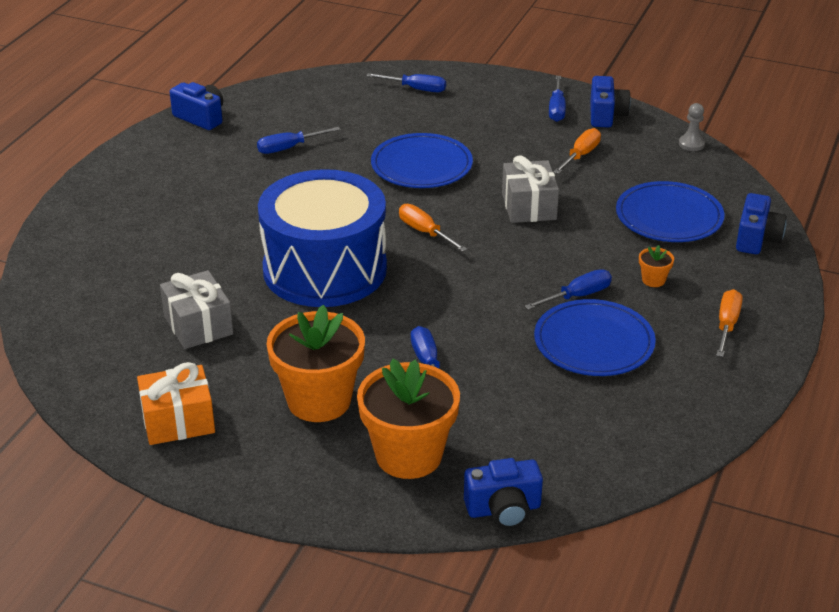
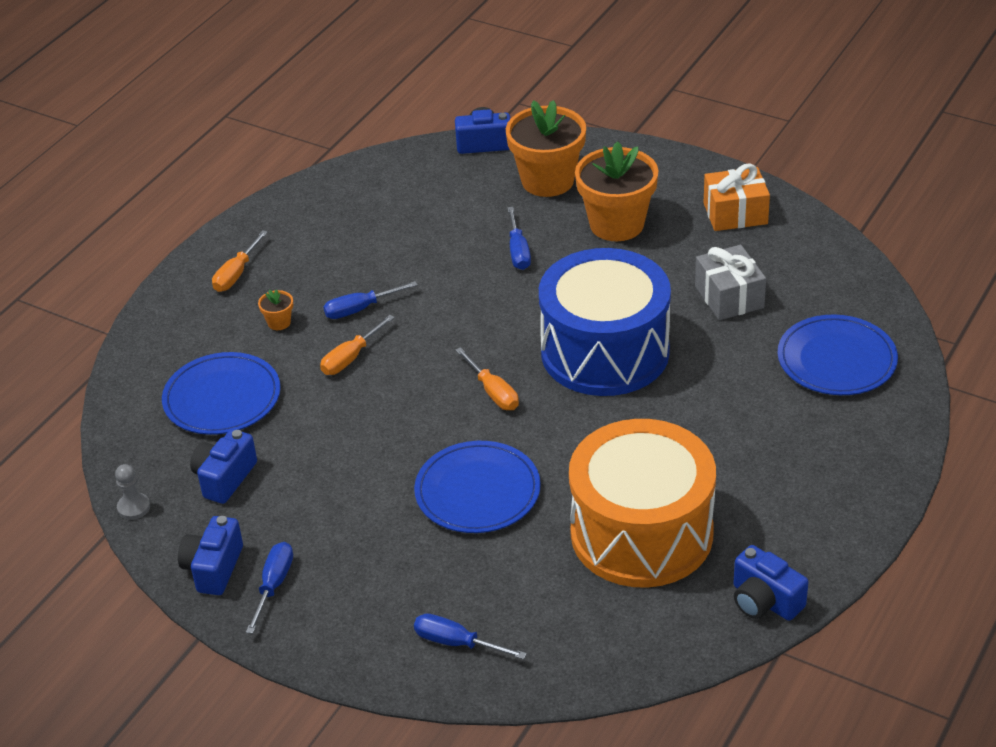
camera: 170 degrees left, 5 degrees up
(289, 148) = (641, 533): blue screwdriver -> orange drum
(529, 206) = (369, 421): grey gift -> none
(580, 155) = (278, 496): orange screwdriver -> orange screwdriver (351, 357)
(594, 342) = (364, 263): blue plate -> blue plate (836, 360)
(757, 239) = (147, 364): blue camera -> blue camera (224, 478)

